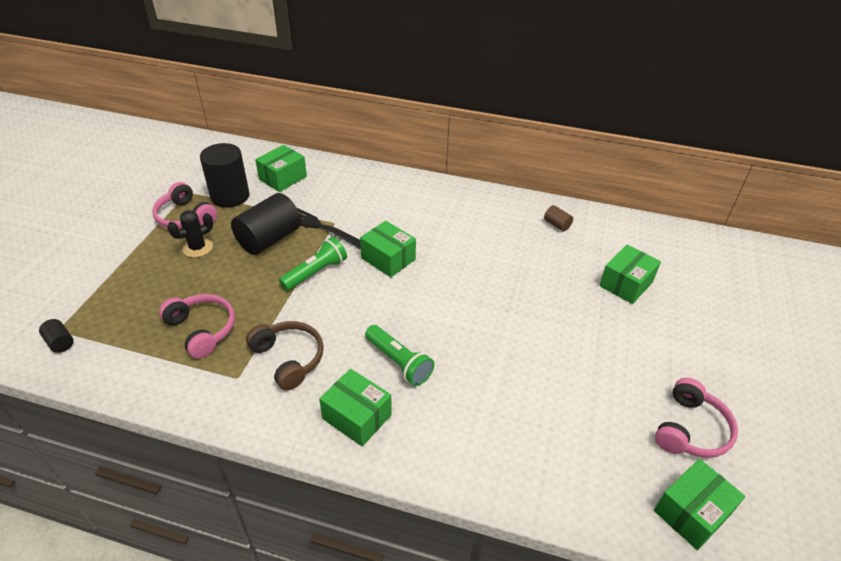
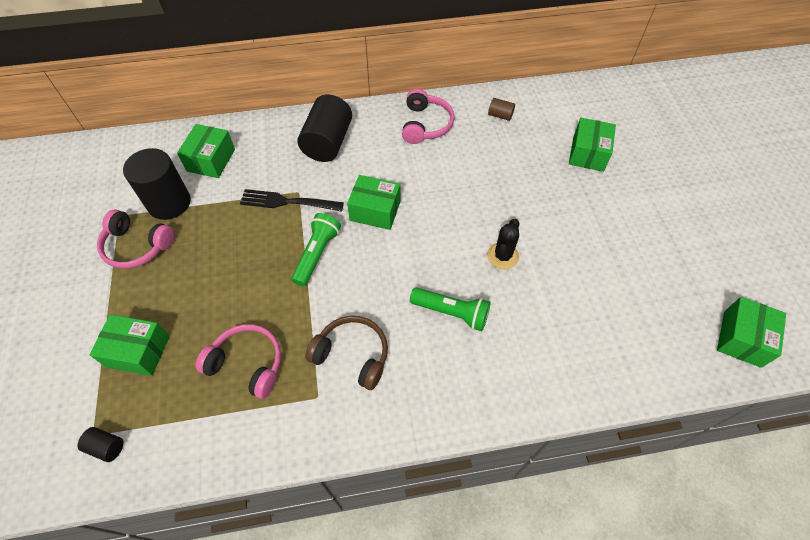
camera: 25 degrees left, 15 degrees up
(197, 248) = (177, 276): black cactus -> black cactus (502, 256)
(269, 239) = (245, 236): black cylinder -> black cylinder (328, 142)
(357, 417) = (450, 382): green box -> green box (138, 351)
(690, 429) = (705, 268): pink headphones -> pink headphones (425, 125)

